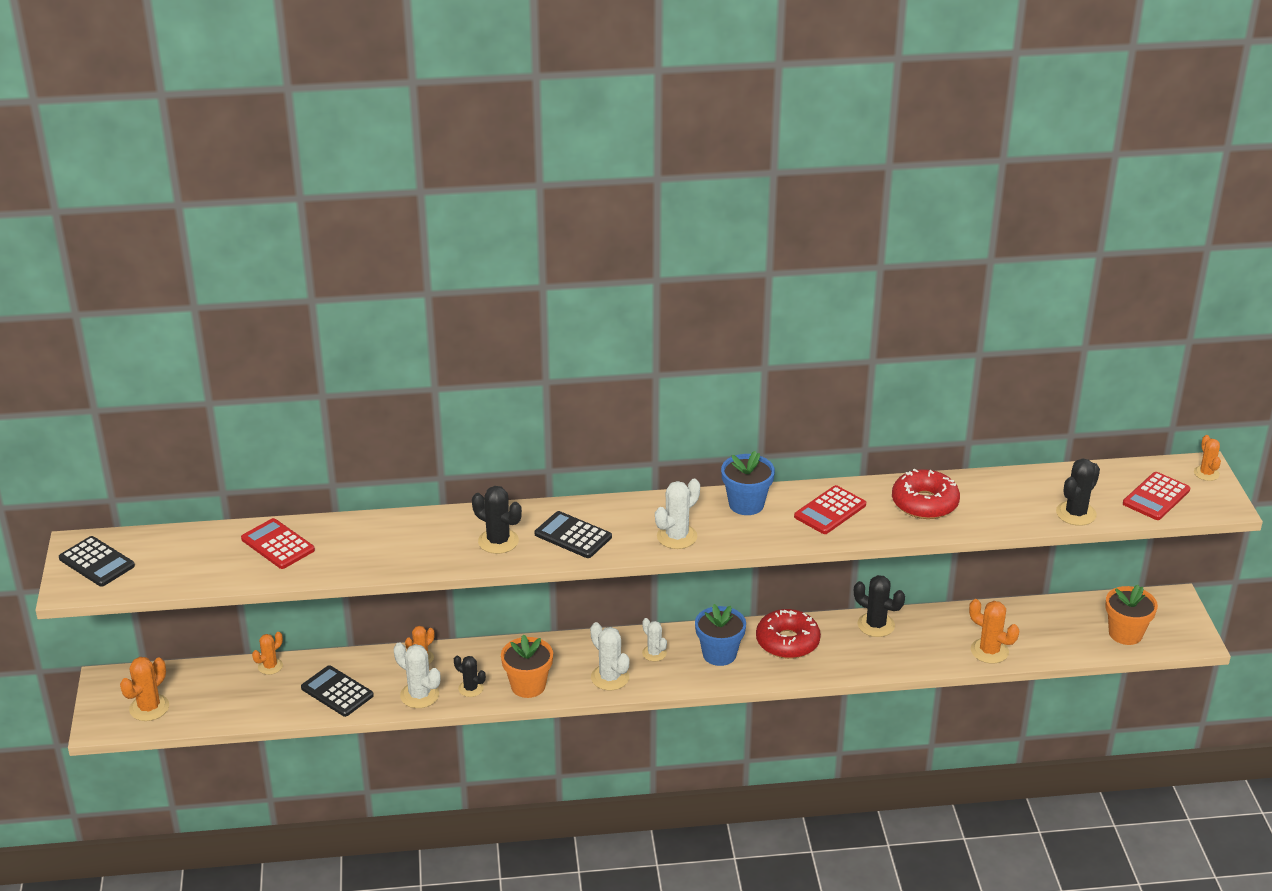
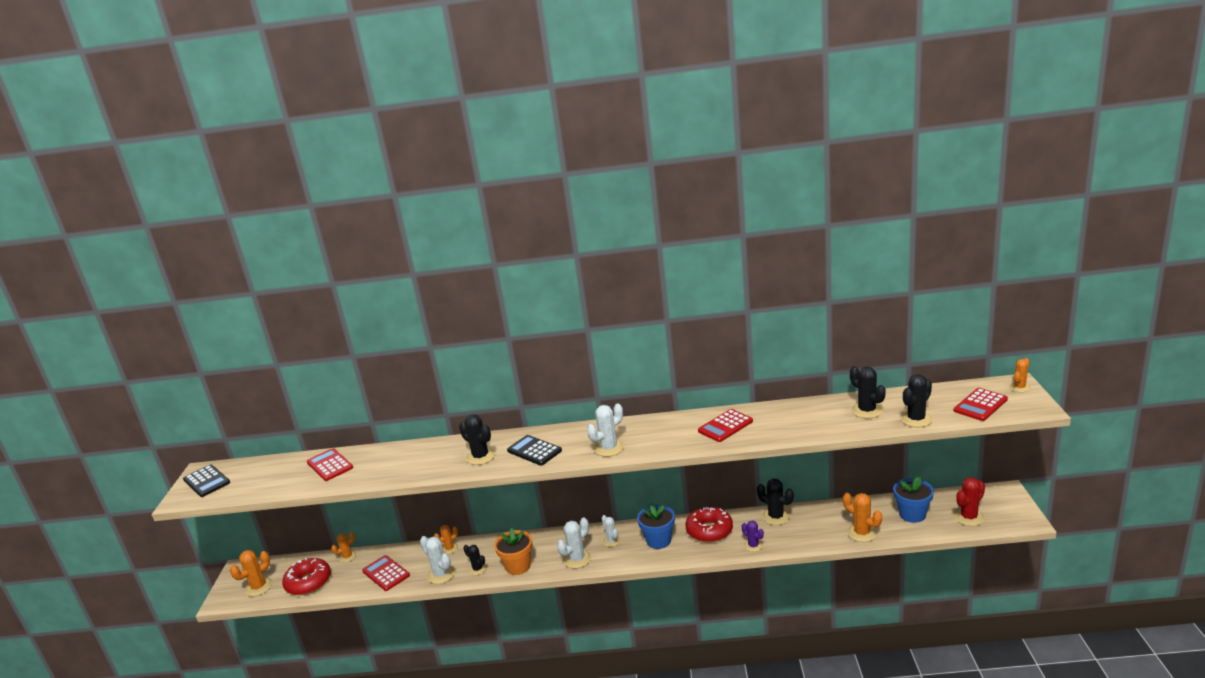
camera: 10 degrees right, 10 degrees down
(337, 692) = (386, 573): black calculator -> red calculator
(610, 677) = (577, 559): white cactus -> white cactus turned 75 degrees clockwise
(746, 504) = (664, 425): blue flower pot -> blue flower pot (912, 514)
(848, 665) = (753, 546): none -> purple cactus
(924, 503) = (797, 418): red donut -> red donut (308, 582)
(1014, 497) = (867, 410): none -> black cactus
(1125, 633) = (969, 517): orange flower pot -> red cactus
(1206, 473) = (1019, 387): orange cactus -> orange cactus turned 45 degrees clockwise

